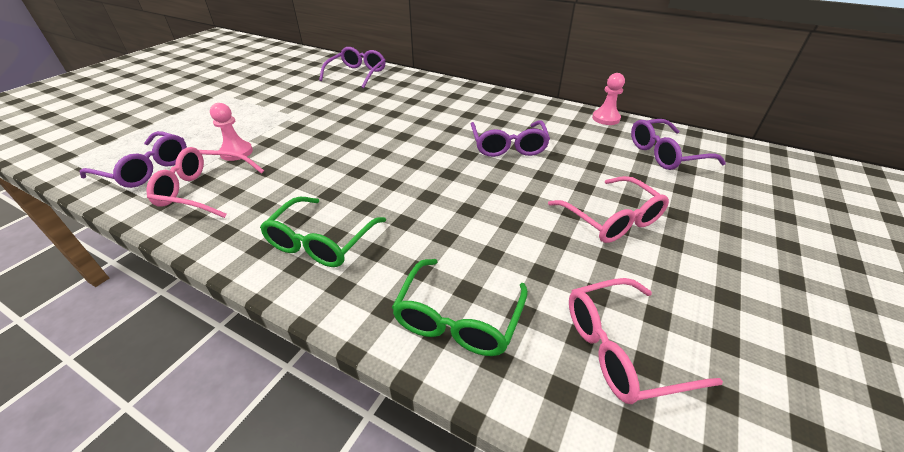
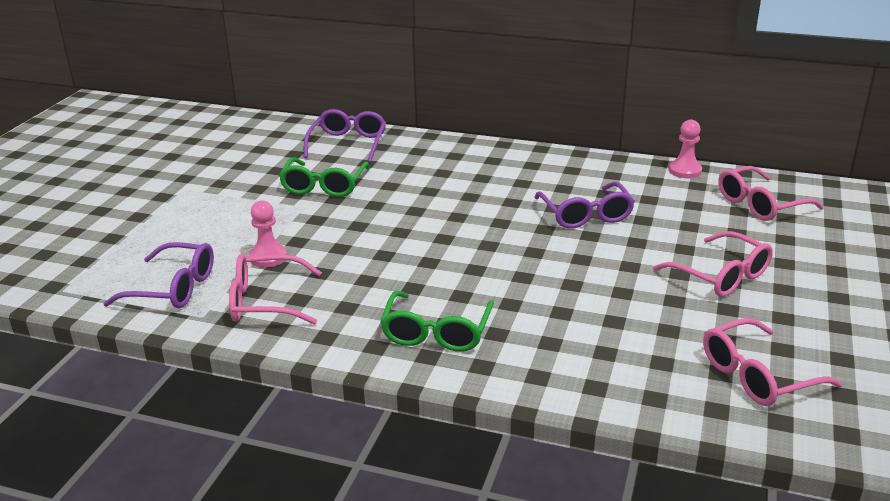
camera: 10 degrees left, 10 degrees down
(458, 318) = (607, 374): green glasses -> green glasses (324, 186)
(665, 154) = (760, 204): purple glasses -> pink glasses

